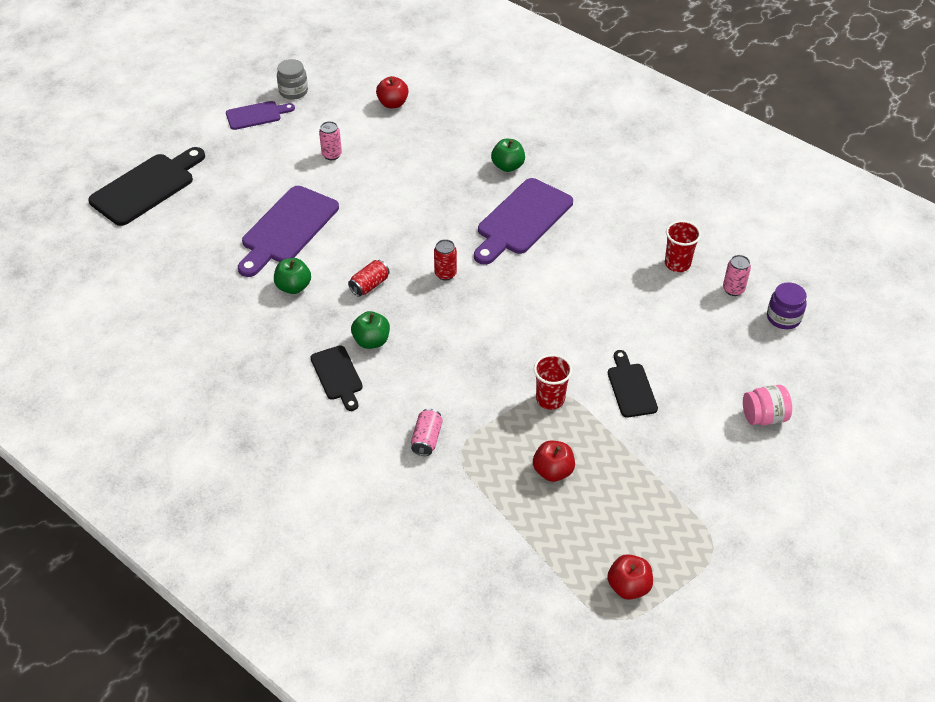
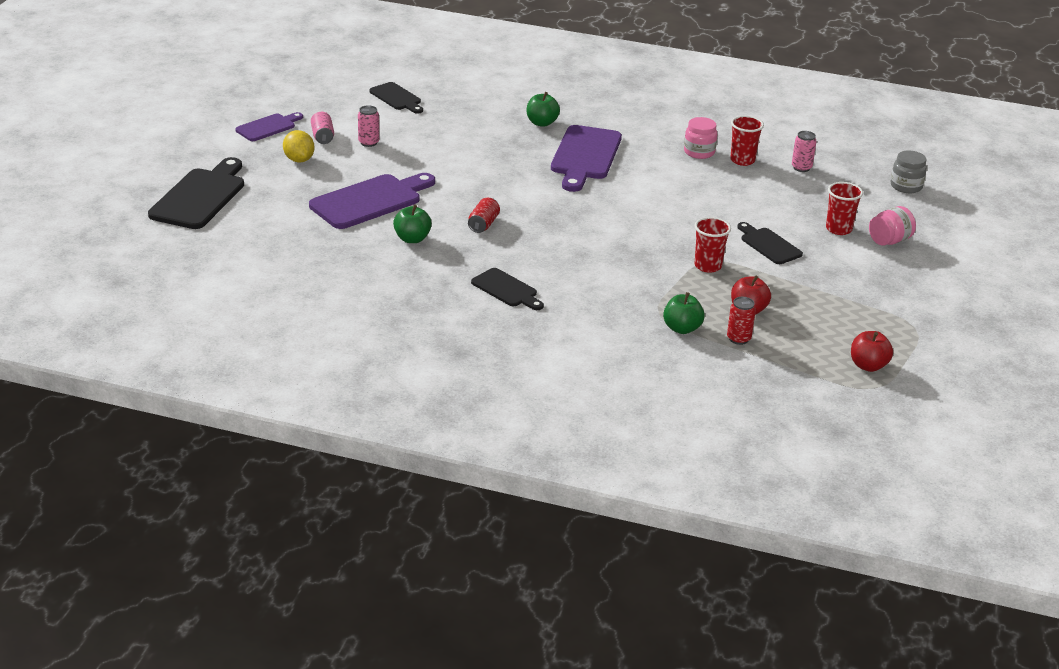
camera: 25 degrees left, 15 degrees down
(257, 162) = (299, 160): none -> yellow lemon
(287, 229) = (370, 201): purple cutting board -> purple cutting board turned 135 degrees counterclockwise
(293, 91) = (290, 104): grey jar -> grey jar (906, 186)
(371, 341) = (518, 260): green apple -> green apple (682, 328)
(393, 103) = (397, 98): red apple -> black cutting board
(426, 439) = (623, 313): pink can -> pink can (322, 136)
(445, 274) = (547, 204): red can -> red can (738, 339)
(639, 242) = (699, 152): none -> pink jar
(719, 385) = (838, 229): none -> red cup
(783, 318) = (855, 178): purple jar -> none

